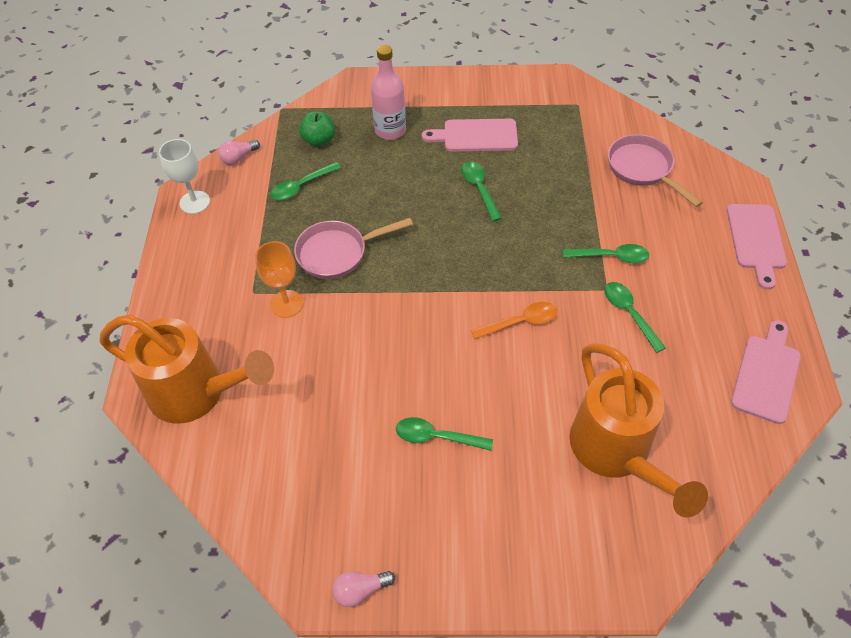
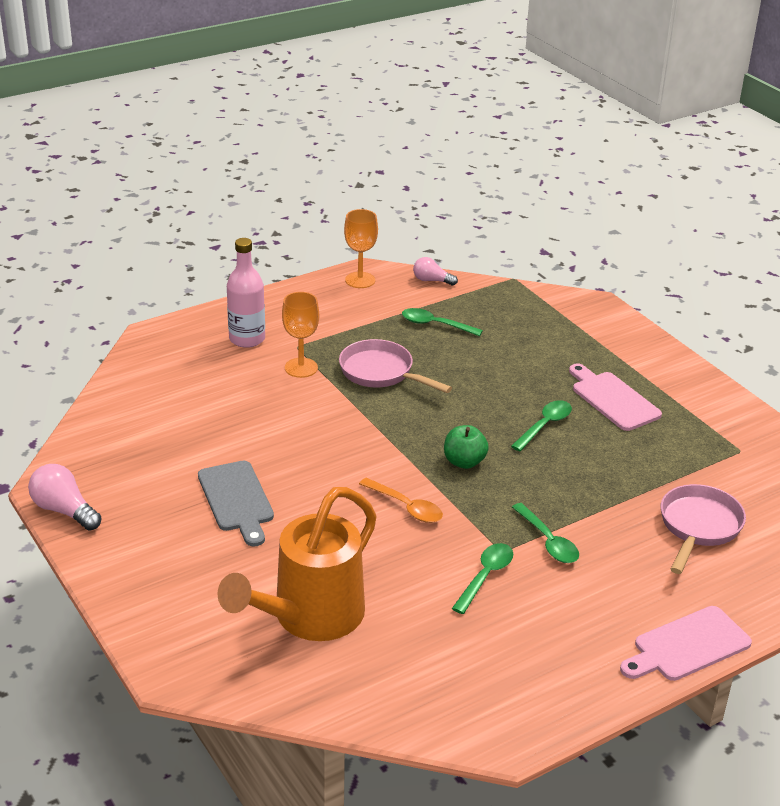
camera: 55 degrees right, 20 degrees down
(195, 202) = (360, 280): white goblet -> orange goblet
(196, 393) = (176, 359): orange watering can -> none
(319, 140) = (500, 312): green apple -> green apple (464, 462)
(361, 590) = (64, 510): pink light bulb -> pink light bulb, size x1.51
(390, 130) = (558, 346): pink bottle -> pink bottle (247, 339)
(436, 437) = (237, 499): green spoon -> grey cutting board
(766, 375) = (499, 703): pink cutting board -> none

